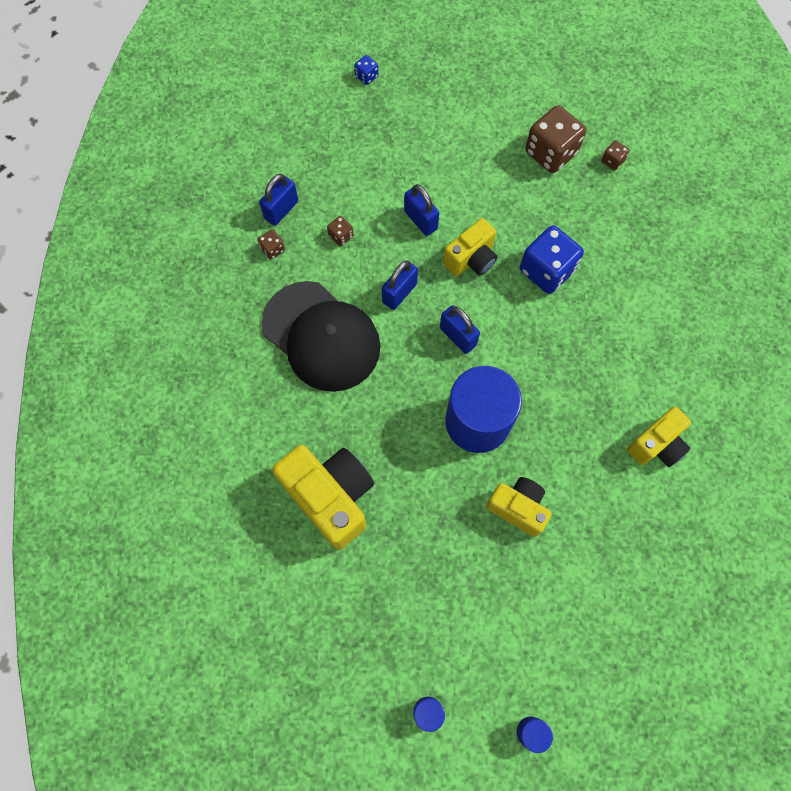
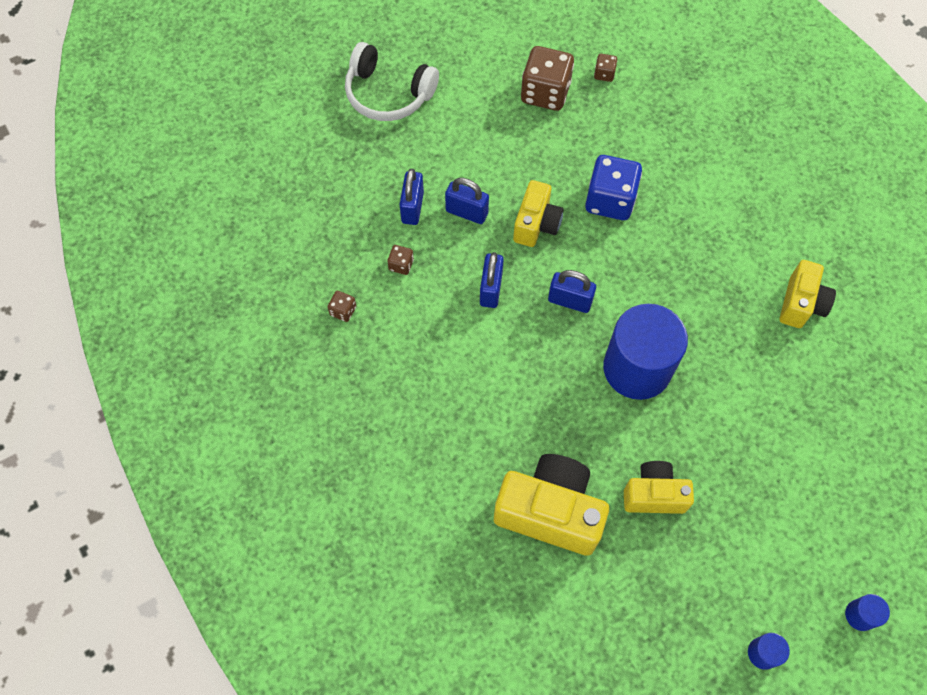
camera: 30 degrees left, 5 degrees down
(281, 210) = (327, 269): blue padlock -> blue padlock (412, 207)
(321, 336) = (444, 368): black cap -> none
(366, 76) = (328, 103): blue dice -> none
(419, 91) = (388, 94): none -> white headphones
(518, 508) = (722, 425): yellow camera -> yellow camera (654, 495)

